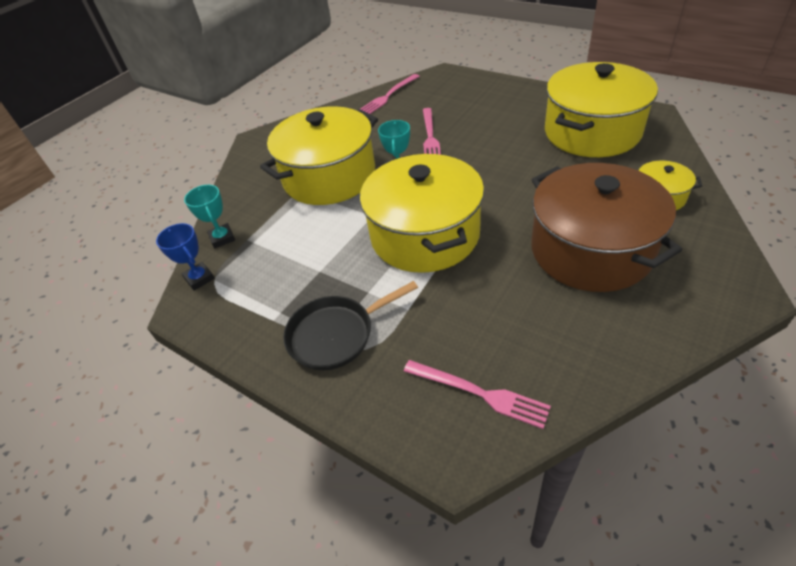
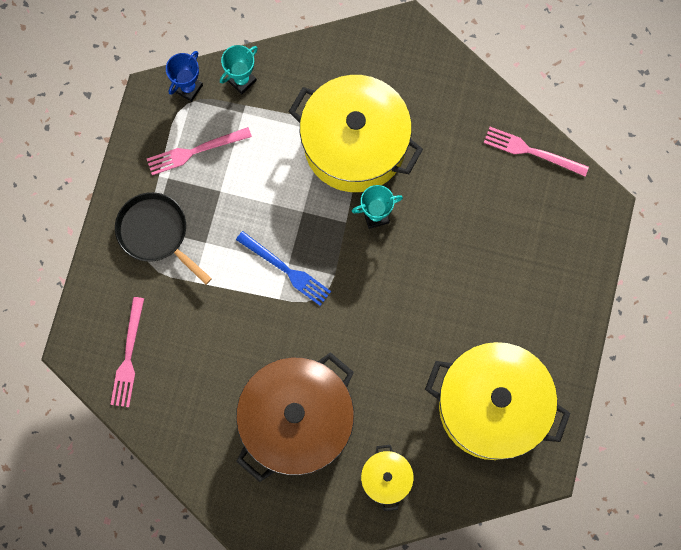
camera: 65 degrees right, 30 degrees up
(424, 235) = (286, 270): yellow pot -> blue fork
(430, 136) = (450, 229): pink fork -> pink fork (195, 151)

